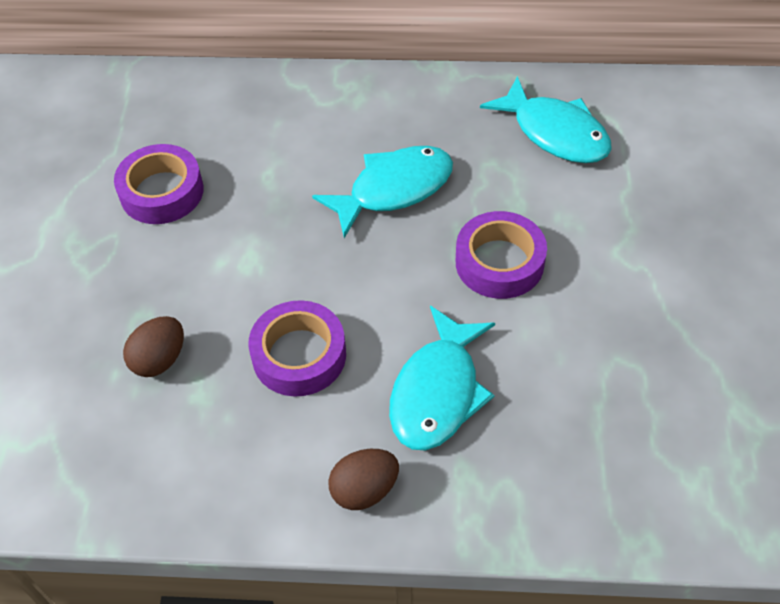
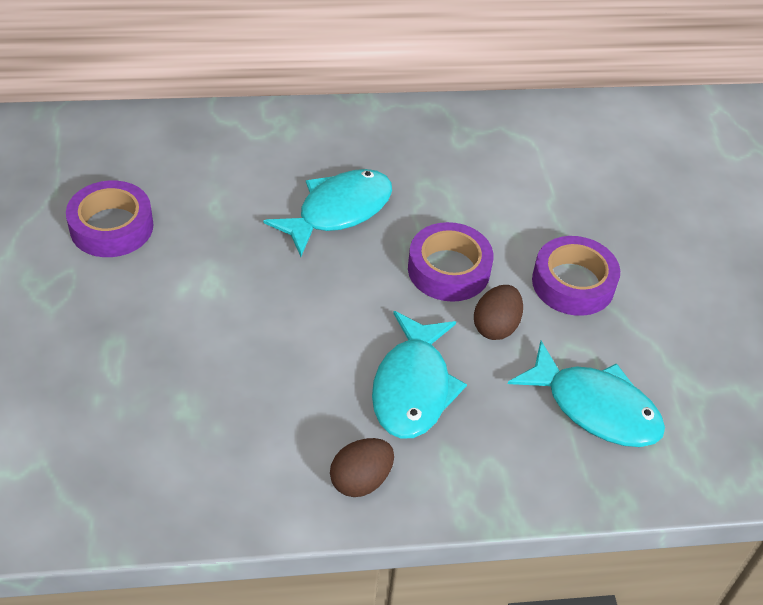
camera: 15 degrees left, 5 degrees down
(159, 360) = (140, 382): brown egg -> brown egg (496, 326)
(299, 355) = (276, 366): purple tape -> purple tape (573, 283)
(555, 133) = (478, 152): turquoise fish -> turquoise fish (595, 407)

